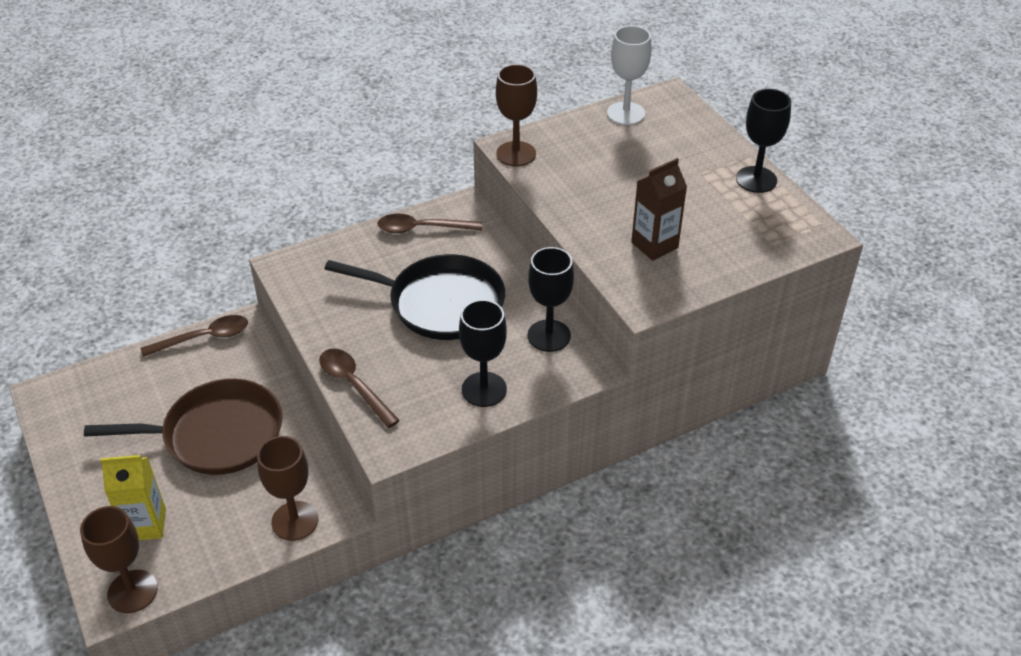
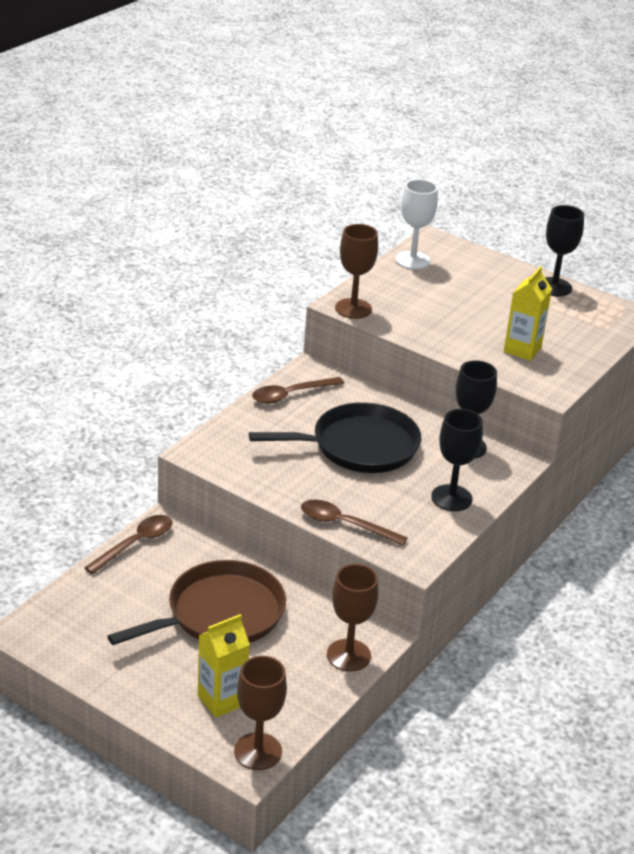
camera: 30 degrees left, 10 degrees down
(654, 245) = (522, 349): brown carton -> yellow carton

